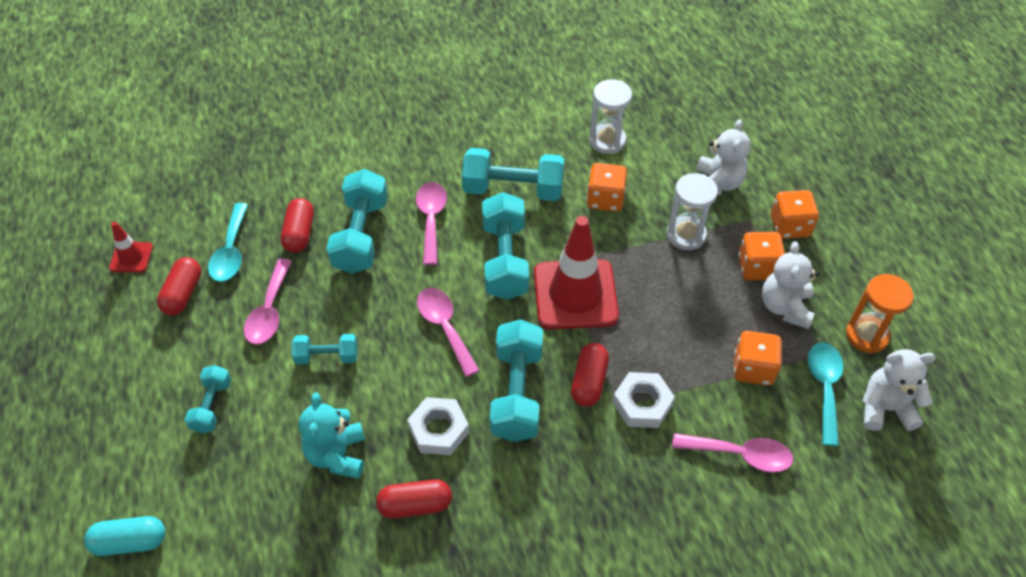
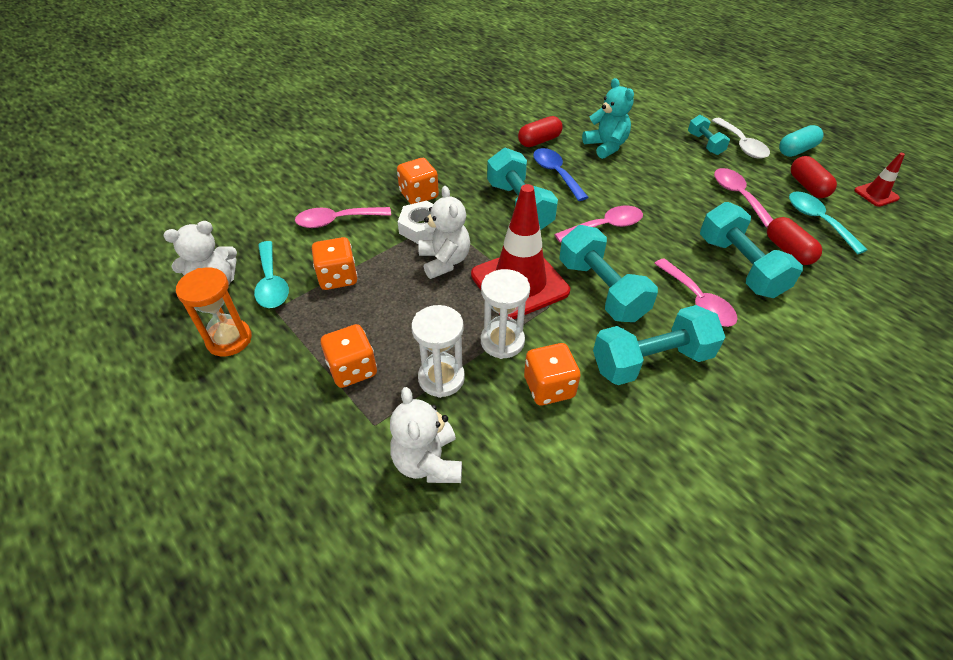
camera: 155 degrees right, 5 degrees down
(130, 542) = (672, 92): turquoise capsule -> turquoise capsule (796, 150)
(171, 385) = (741, 145): none -> white spoon
(327, 356) = (667, 185): turquoise dumbbell -> none
(439, 430) = (555, 173): white nut -> blue spoon
(444, 327) = (605, 226): pink spoon -> pink spoon turned 60 degrees counterclockwise
(589, 382) = (470, 228): red capsule -> none
(607, 141) = (596, 473): white hourglass -> white hourglass (502, 341)
(785, 307) = (316, 338): white teddy bear -> white teddy bear (444, 261)
(790, 226) = (323, 434): orange dice -> orange dice (419, 195)

